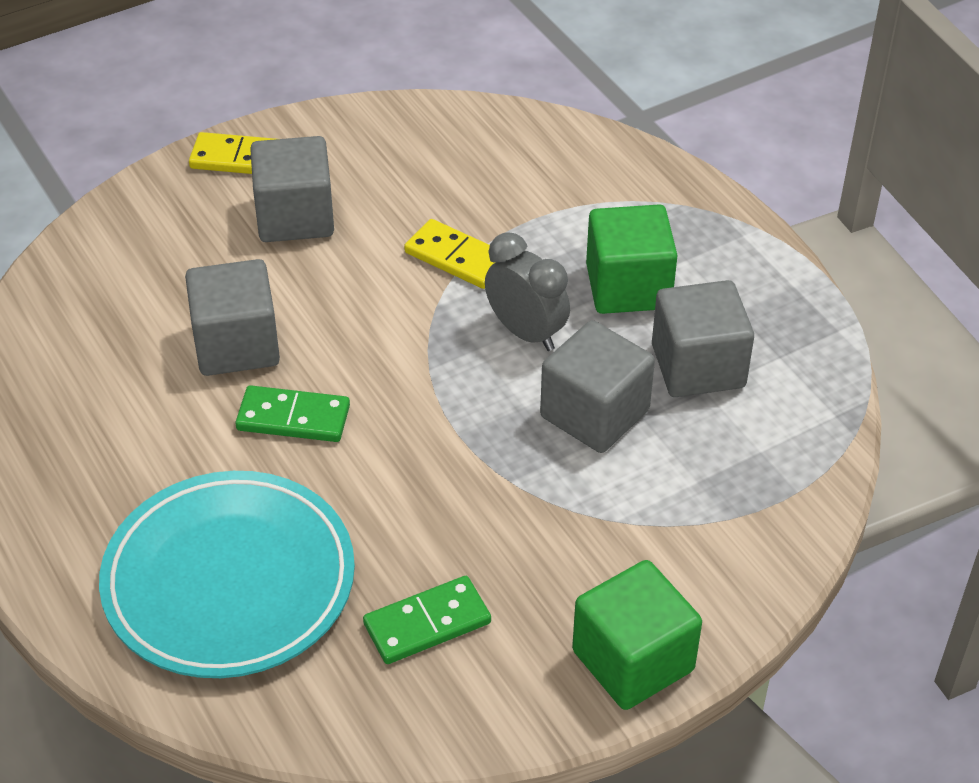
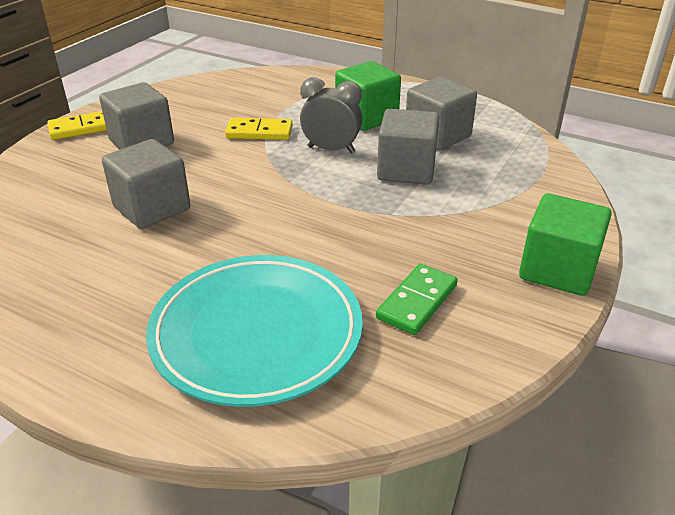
camera: 30 degrees left, 10 degrees down
(293, 418) = (223, 230): green domino -> none

